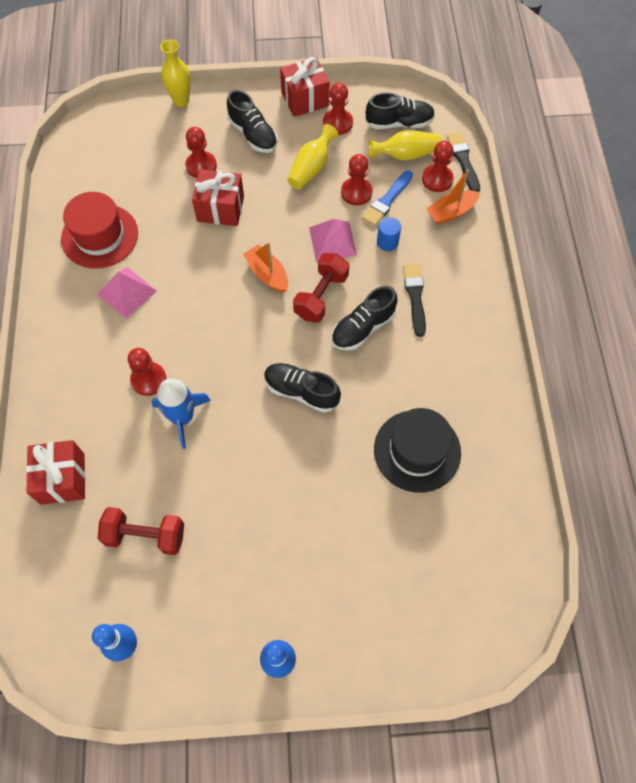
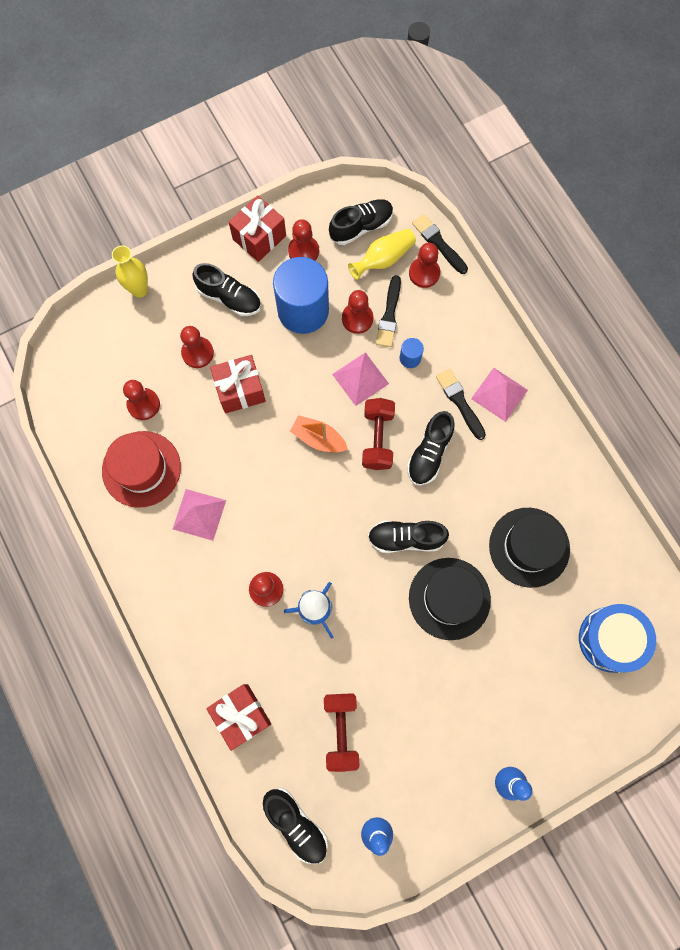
camera: 25 degrees left, 10 degrees up
(54, 602) = (296, 824): none -> black shoe
(132, 187) = (143, 404): none -> red pawn
(145, 536) = (341, 730): red dumbbell -> red dumbbell turned 75 degrees counterclockwise
(311, 168) = (303, 310): yellow vase -> blue cylinder
(314, 463) = (449, 598): none -> black hat
(387, 200) = (389, 315): blue brush -> black brush
(451, 212) = (452, 302): orange boat -> none
(456, 305) = (499, 394): none -> pink pyramid
(458, 574) = (611, 639): none -> blue drum

